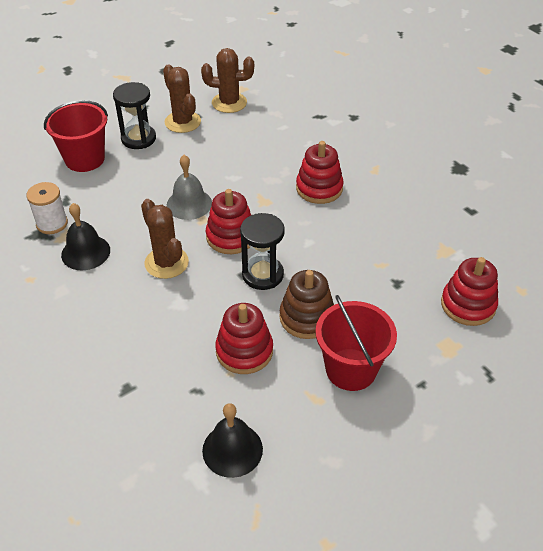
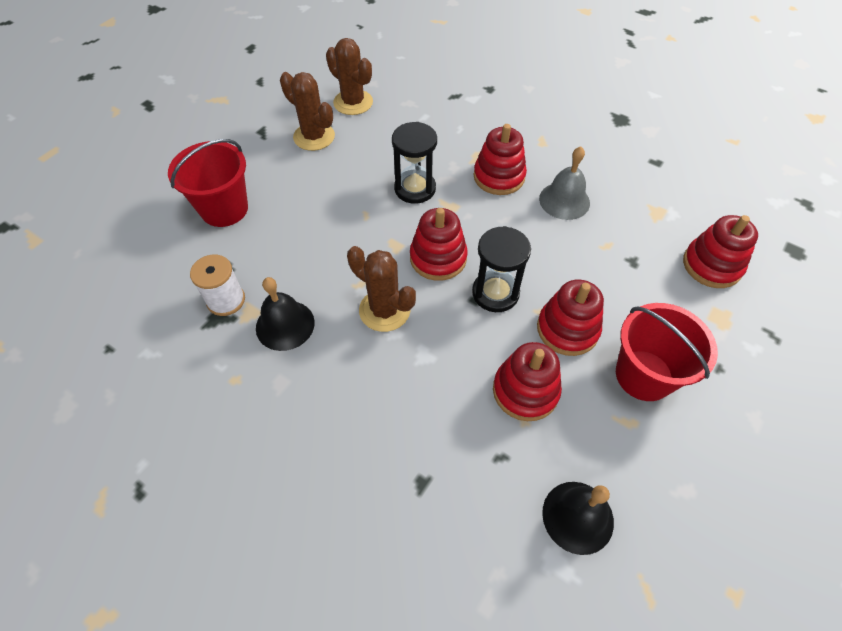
camera: 20 degrees left, 10 degrees up
(138, 138) = (274, 168): black hourglass -> black hourglass (415, 188)
(189, 204) = (372, 232): grey bell -> grey bell (564, 200)
(229, 103) = (353, 102): brown cactus -> brown cactus turned 60 degrees clockwise
(307, 317) = (567, 329): brown stacking toy -> red stacking toy

